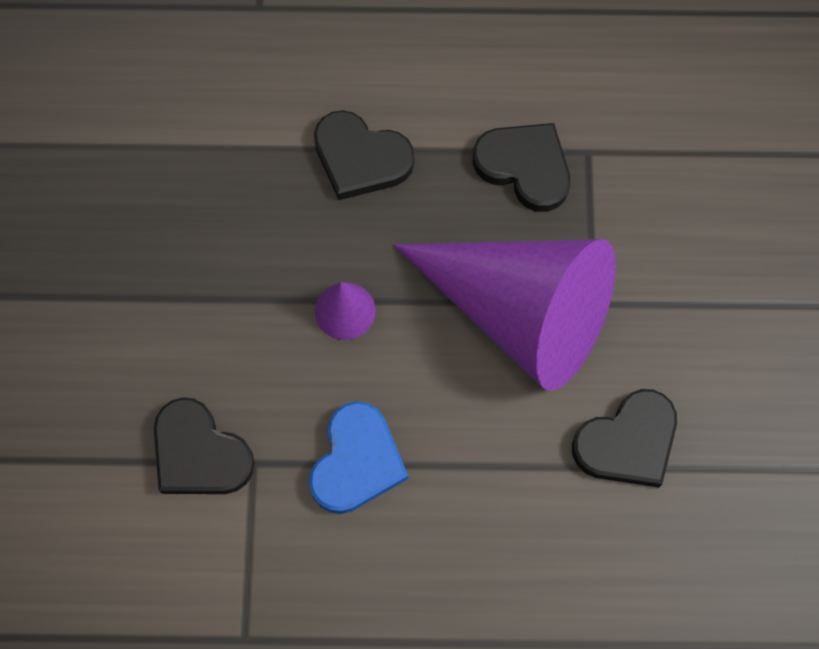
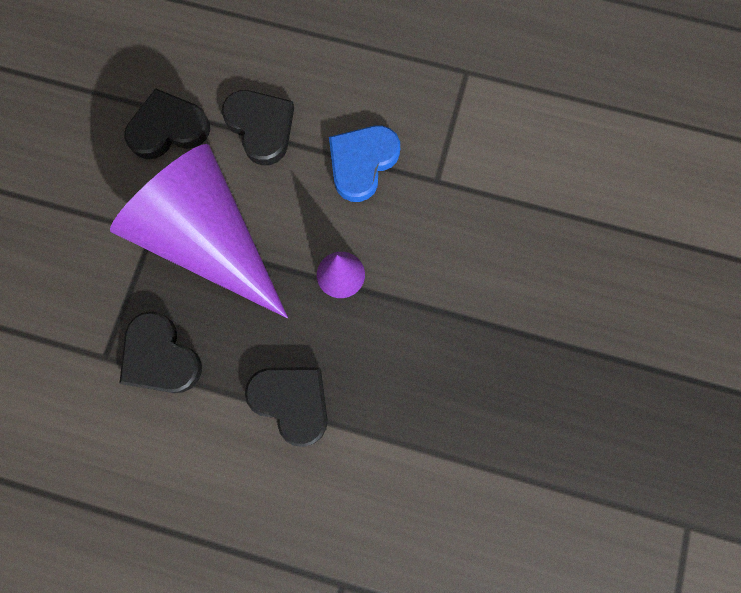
camera: 165 degrees left, 5 degrees up
(199, 453) = (473, 196): black heart -> black heart (261, 127)

